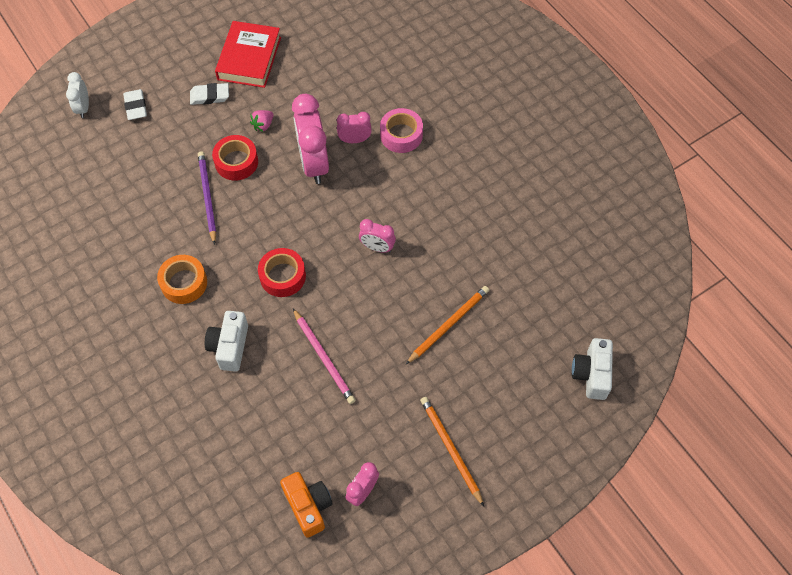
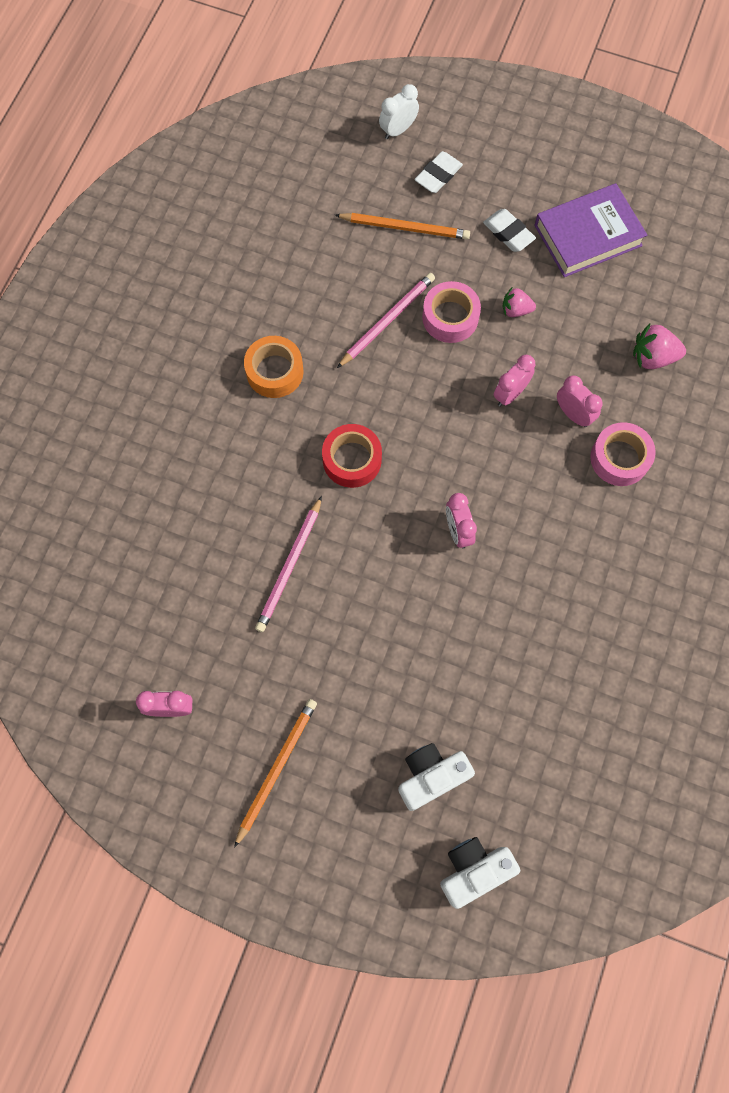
camera: 55 degrees right, 10 degrees up
(207, 197) = (387, 320): purple pencil -> pink pencil
(230, 346) = (237, 466): white camera -> white camera (431, 777)
(236, 162) = (450, 317): red tape -> pink tape
(249, 58) = (587, 235): red book -> purple book
(308, 506) = (120, 665): orange camera -> none
(314, 163) = (510, 394): pink clock -> pink clock, size x0.52
(354, 78) = (653, 357): none -> pink strawberry
(448, 325) = (420, 670): orange pencil -> orange pencil (405, 228)

